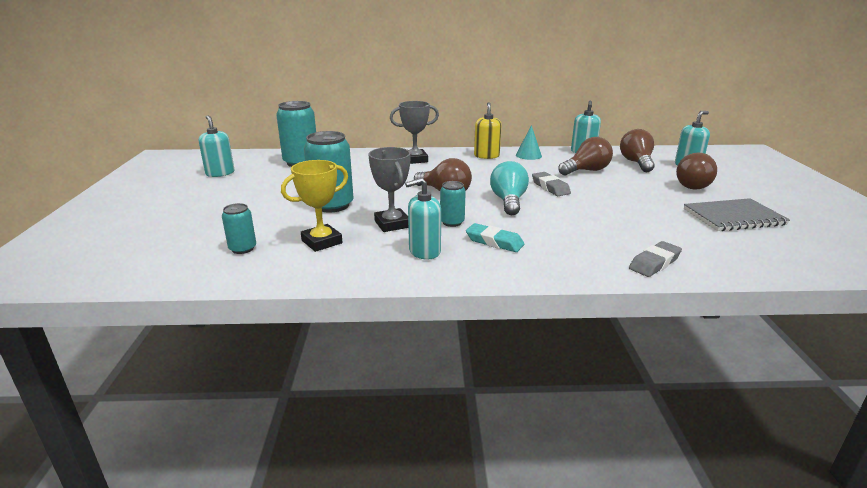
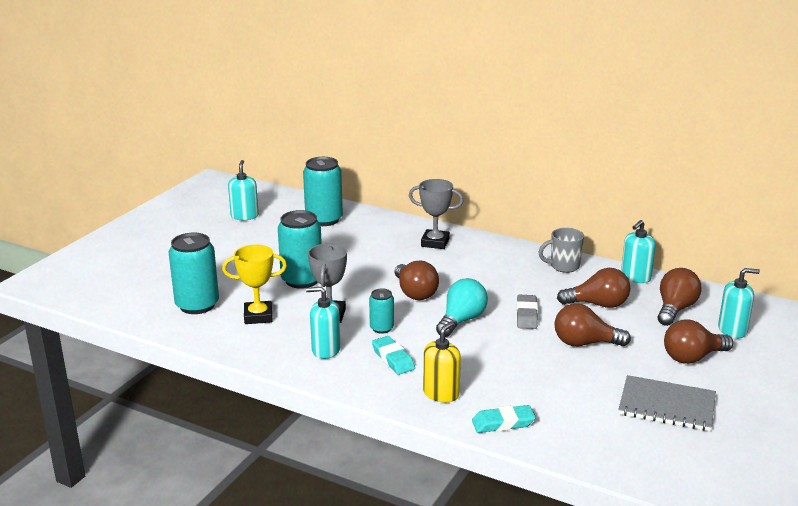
camera: 30 degrees right, 0 degrees up
(242, 248) = (197, 305): turquoise can -> turquoise can, size x1.87
(486, 156) = (516, 256): yellow soap dispenser -> yellow soap dispenser (441, 393)
(528, 155) = (563, 266): turquoise cone -> grey mug
(617, 194) = (585, 343): none -> brown light bulb
(654, 263) = (503, 423): grey eraser -> turquoise eraser

